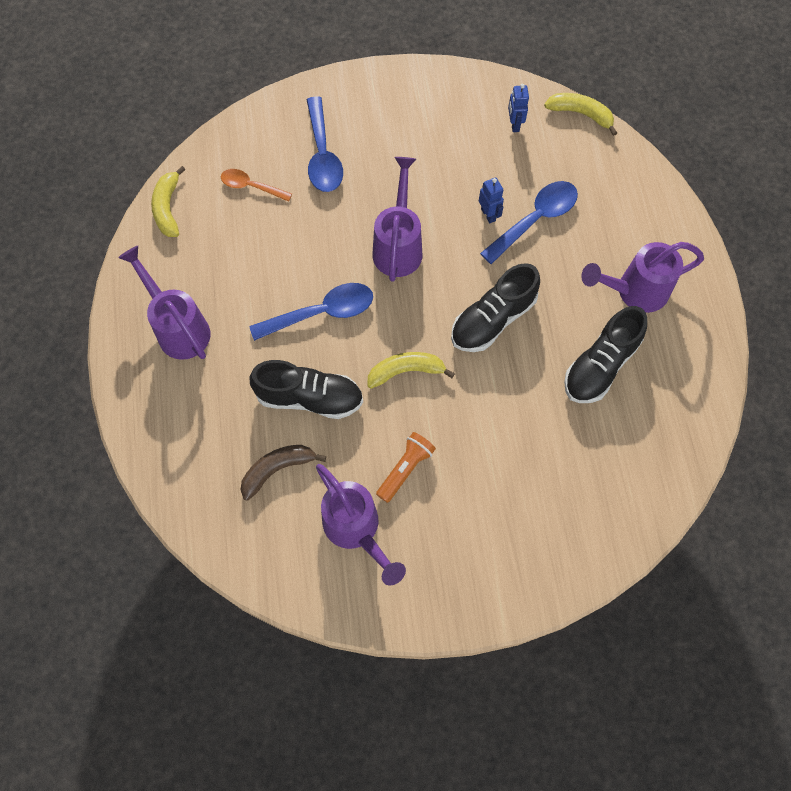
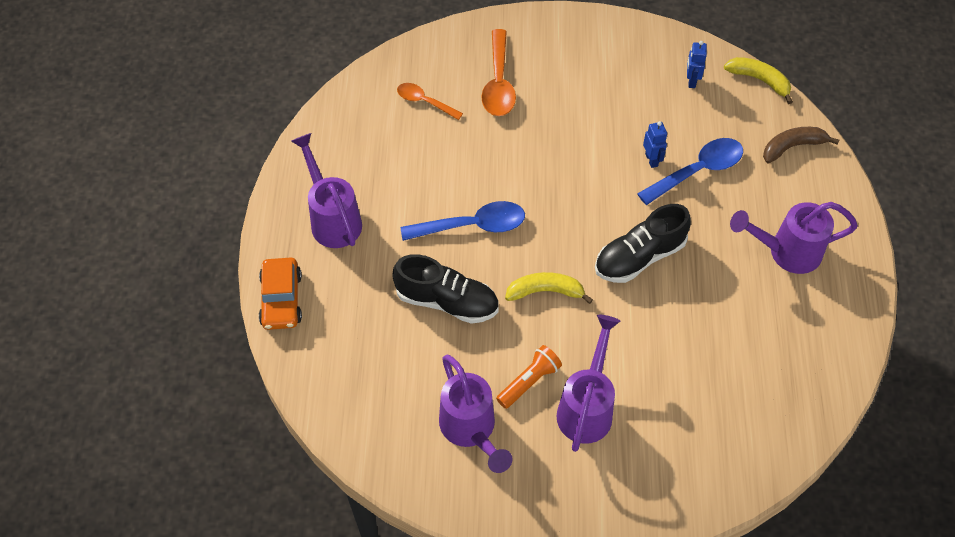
camera: 10 degrees right, 10 degrees down
(141, 423) = (281, 299): none -> orange car
(168, 208) = (342, 110): yellow banana -> none
(277, 469) = (404, 362): brown banana -> brown banana (792, 147)
(322, 155) = (498, 83): blue spoon -> orange spoon
(398, 245) = (558, 175): purple watering can -> purple watering can (587, 407)
(600, 365) = (740, 316): black shoe -> none

